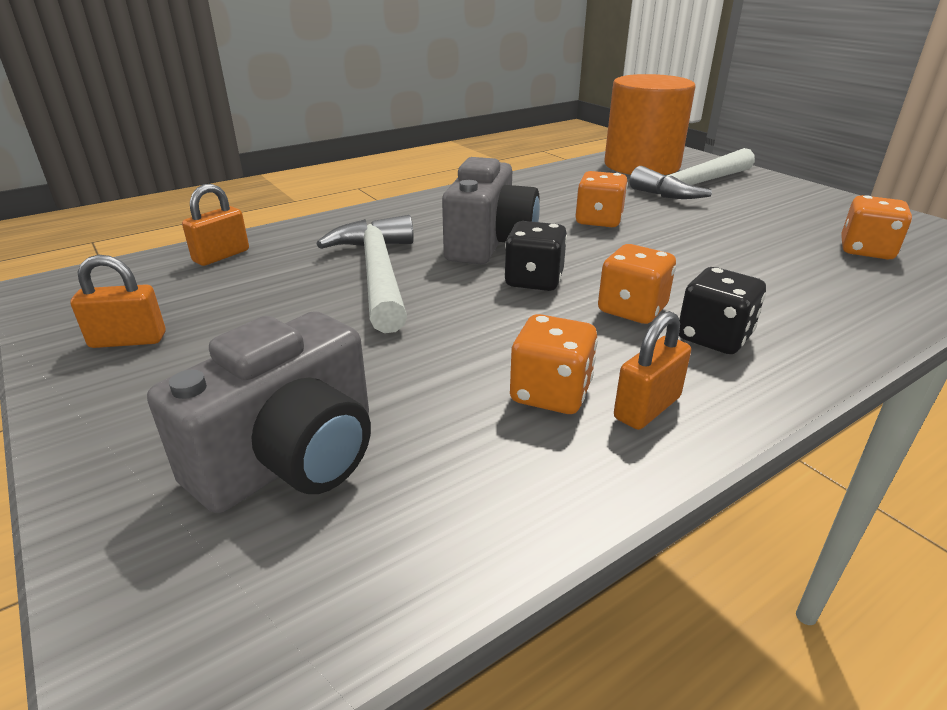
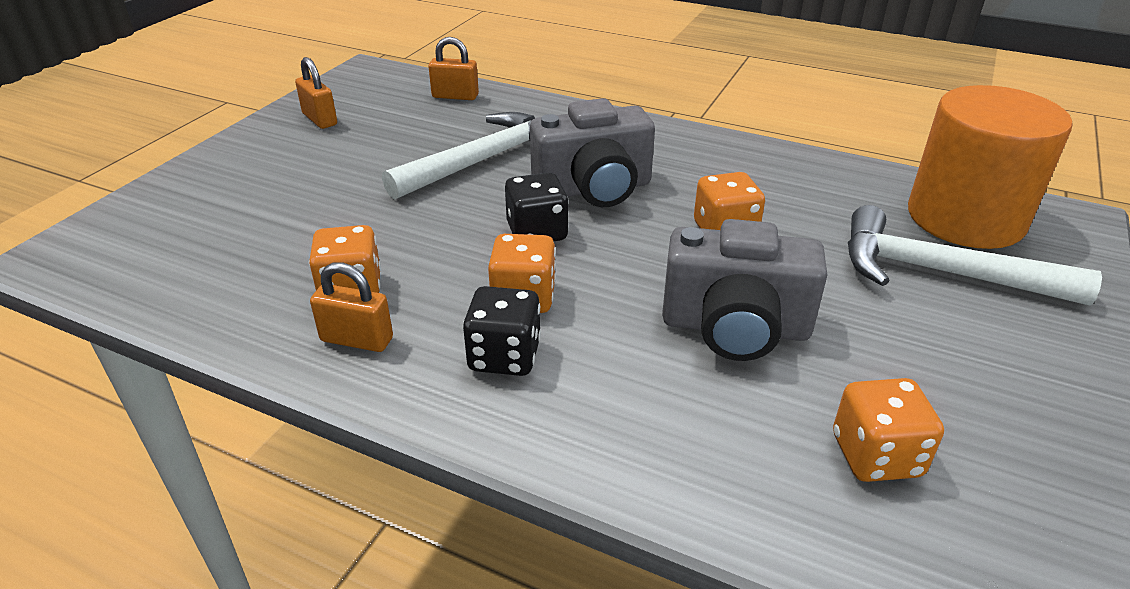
camera: 60 degrees right, 5 degrees up
(291, 458) = (228, 218): grey camera -> grey camera (735, 327)

